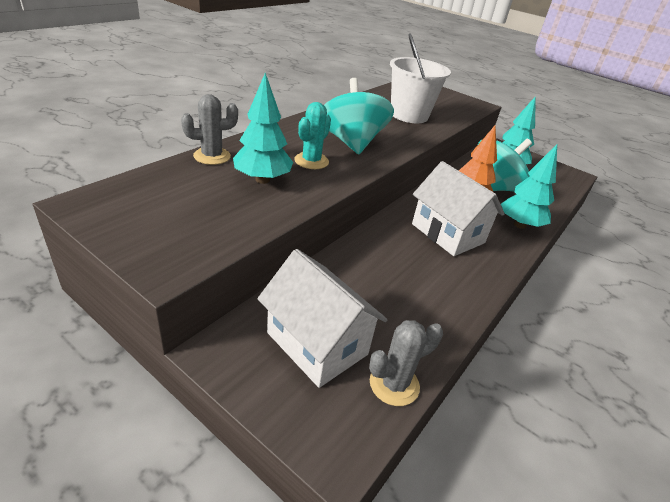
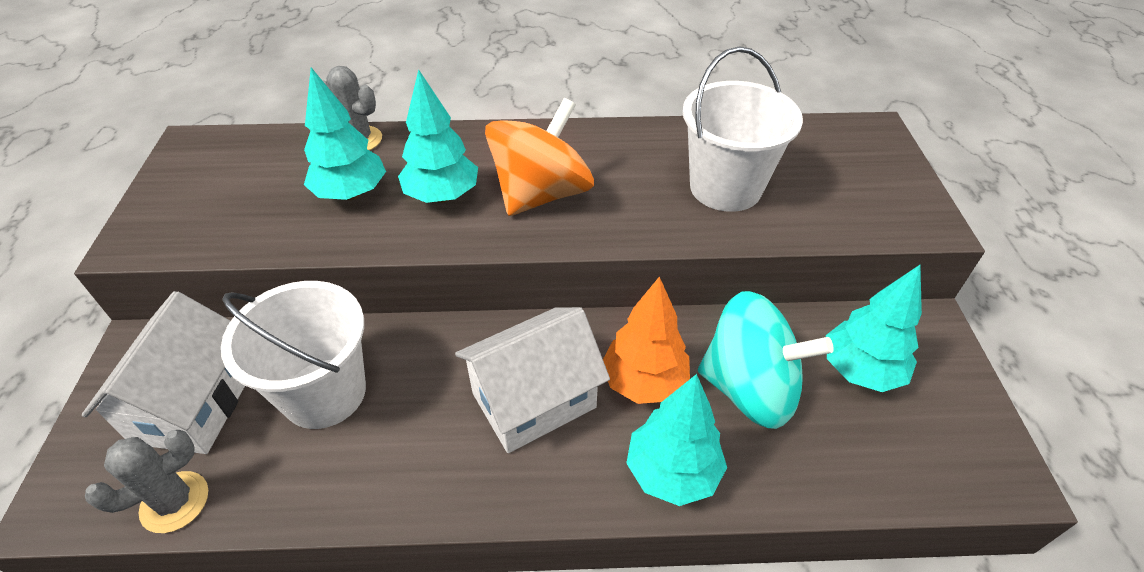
camera: 55 degrees right, 10 degrees up
(311, 161) = (442, 196): turquoise cactus -> turquoise tree
(351, 143) = (541, 194): turquoise spinning top -> orange spinning top
(369, 289) = (324, 393): none -> white bucket
(394, 384) = (175, 502): grey cactus -> grey cactus turned 60 degrees counterclockwise
(447, 233) = (534, 400): white house -> white house turned 45 degrees clockwise

